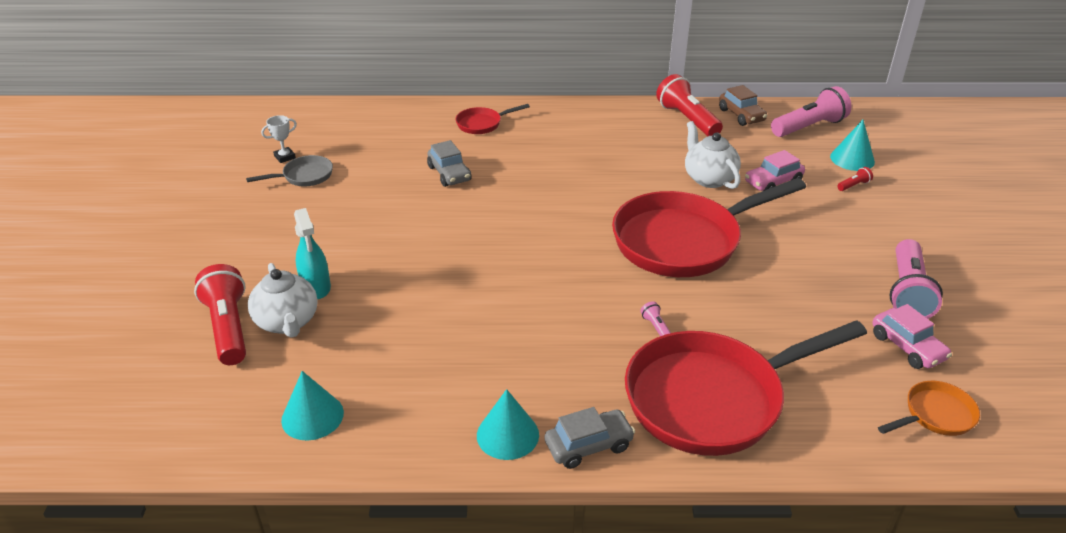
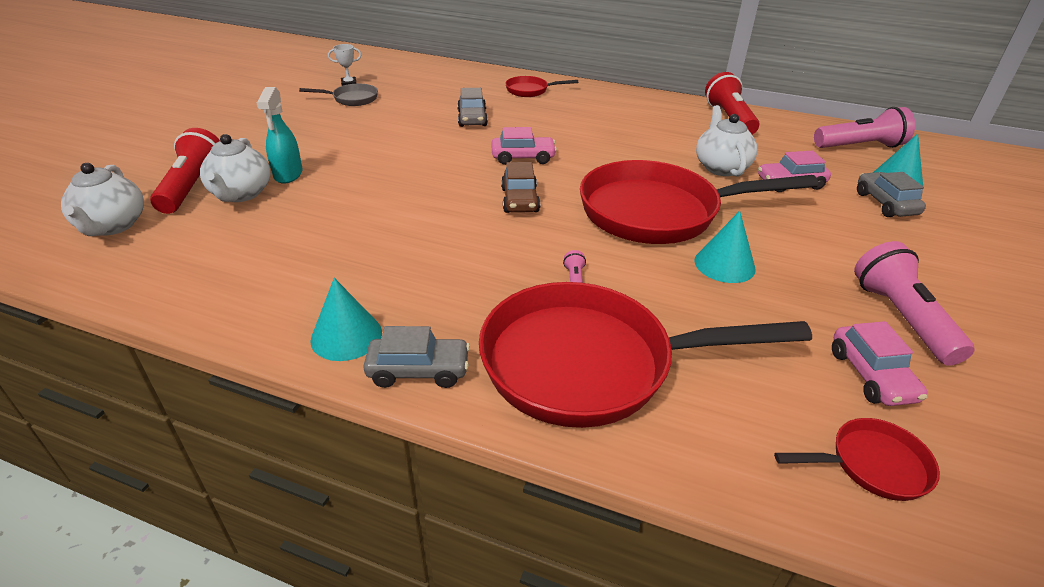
camera: 20 degrees right, 0 degrees up
(187, 393) = (112, 226): none -> white teapot
(312, 416) = (190, 270): turquoise cone -> turquoise cone (724, 264)
(530, 210) = (523, 158): none -> pink car
(741, 115) = (789, 125): brown car -> brown car (520, 200)
(853, 185) = (885, 204): red flashlight -> grey car
(907, 292) = (901, 318): pink flashlight -> pink flashlight turned 135 degrees clockwise
(935, 415) = (871, 465): orange pan -> red pan

